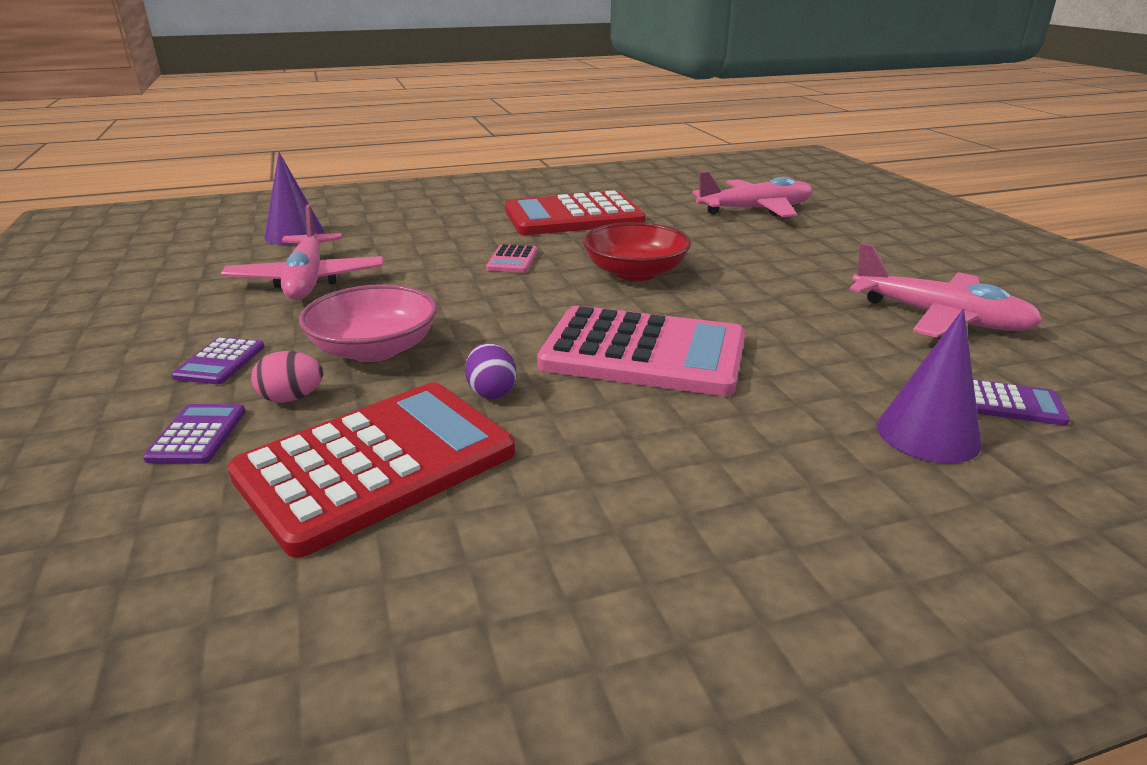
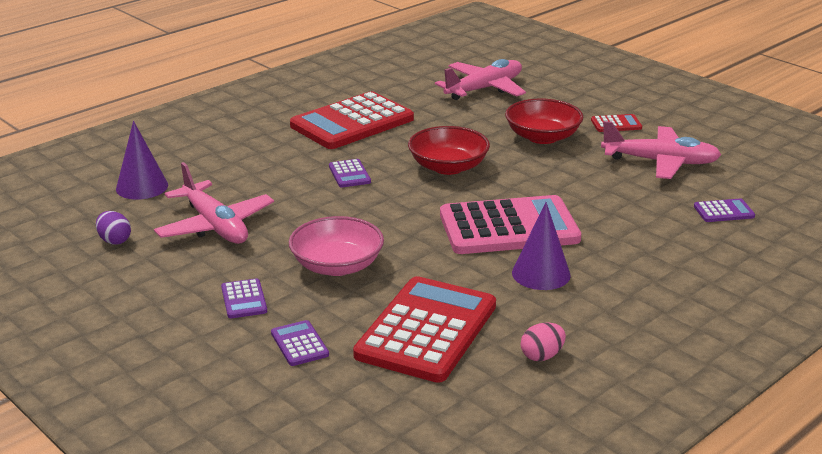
camera: 25 degrees left, 0 degrees up
(291, 398) = (326, 309): pink egg -> pink egg (542, 356)
(491, 392) = (444, 274): purple egg -> purple egg (114, 240)
(512, 260) = (349, 174): pink calculator -> purple calculator
(786, 263) = (542, 137): none -> red bowl
(901, 266) = (616, 124): none -> red calculator
(927, 434) = (693, 240): purple cone -> purple cone (541, 274)

